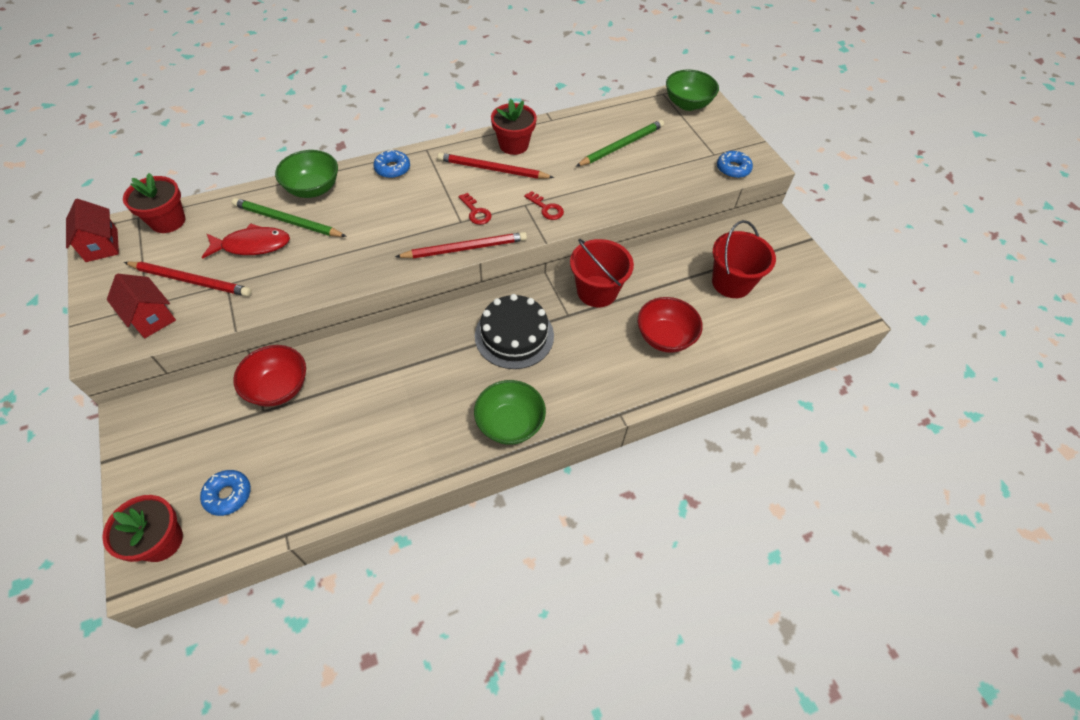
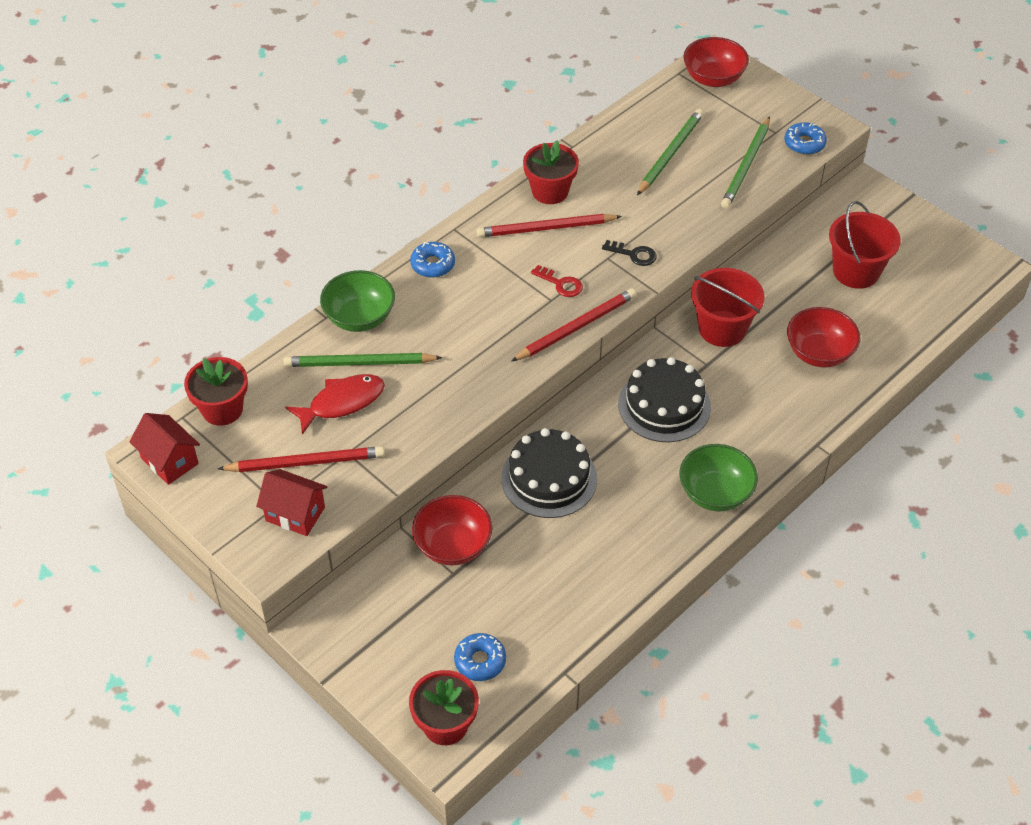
camera: 20 degrees left, 5 degrees down
(387, 361) = (549, 478): none -> black cake
(546, 208) = (634, 254): red key -> black key
(676, 171) = (746, 165): none -> green pencil
(687, 104) = (713, 78): green bowl -> red bowl

